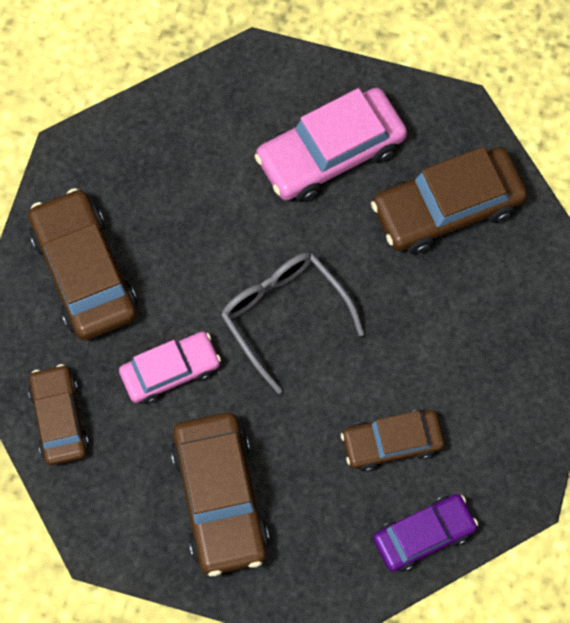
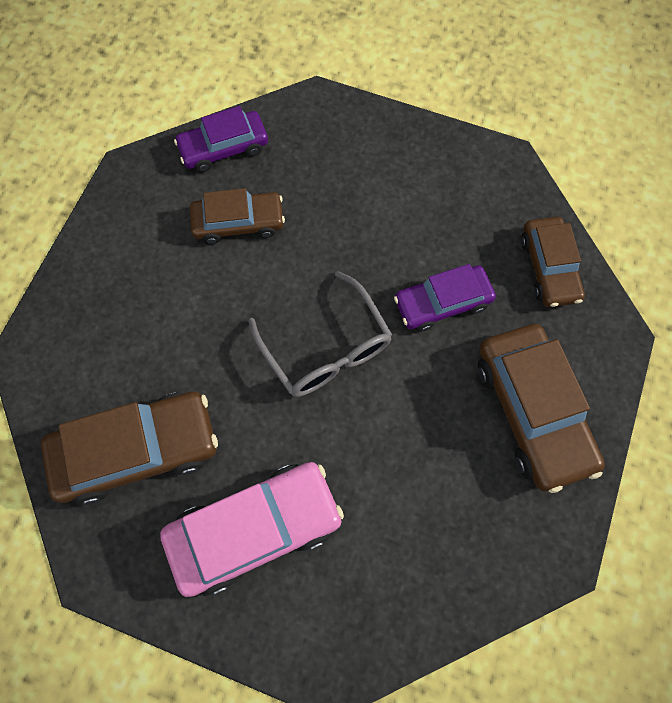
camera: 175 degrees left, 0 degrees up
(170, 371) = (442, 303): pink car -> purple car
(220, 498) = (399, 190): brown car -> none

